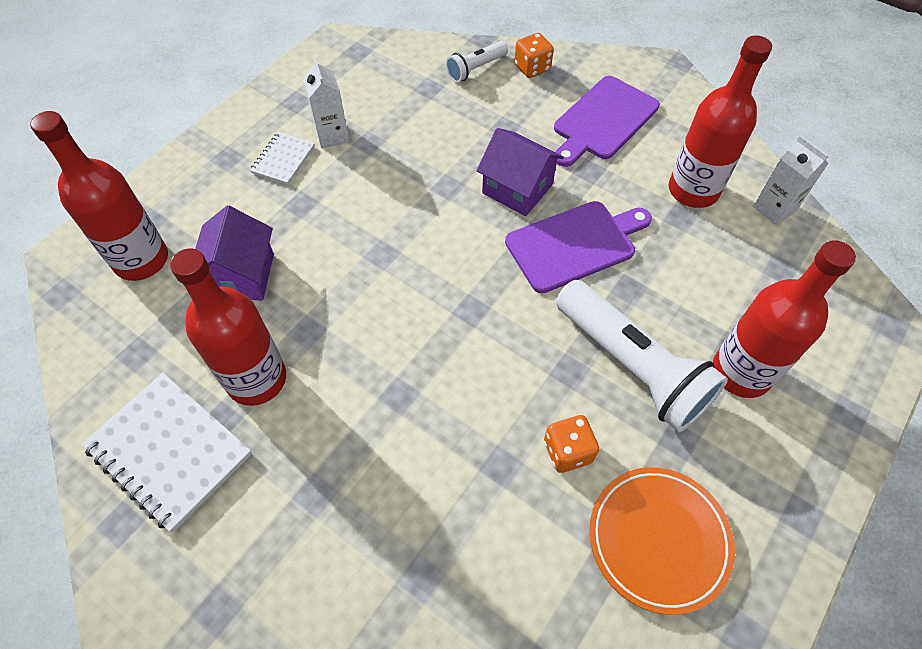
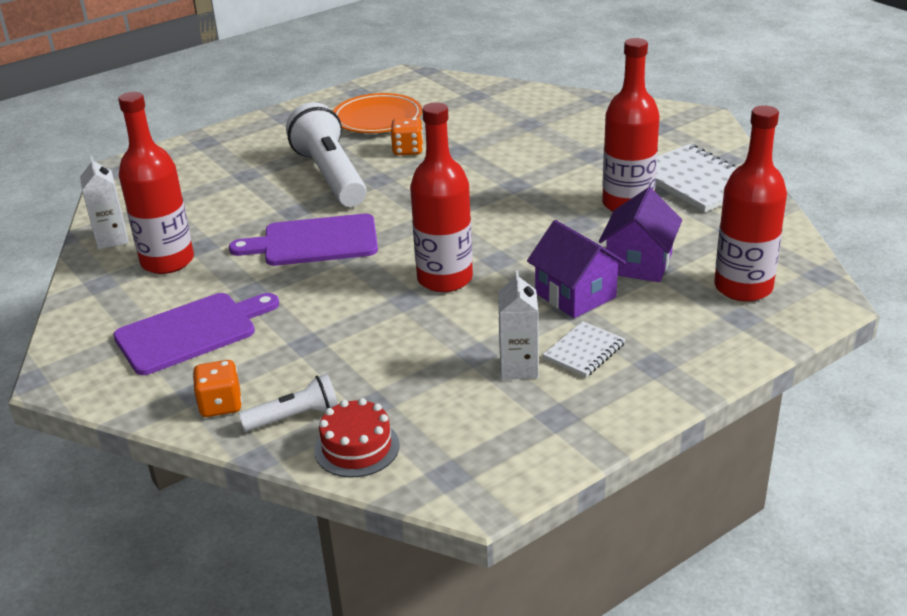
camera: 160 degrees left, 25 degrees down
(423, 57) = (357, 447): none -> red cake
(517, 189) = (336, 287): purple house -> purple house (575, 295)
(741, 372) = (255, 164): red bottle -> red bottle (445, 279)

